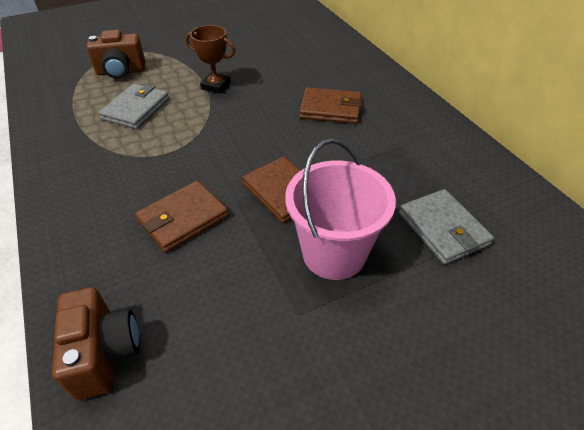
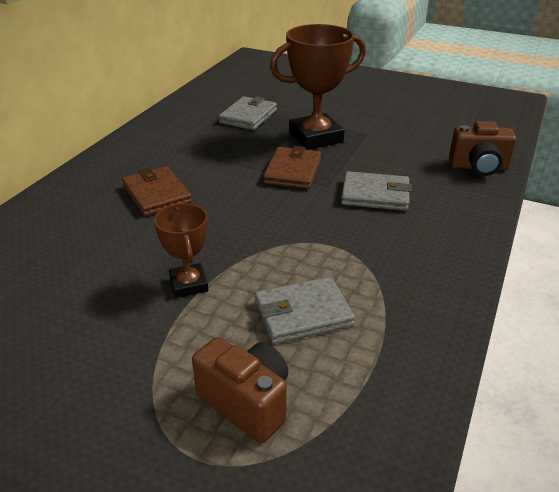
camera: 130 degrees left, 10 degrees down
(105, 353) = (478, 168): brown camera -> brown camera turned 120 degrees counterclockwise
(183, 219) = (375, 195): brown wallet -> grey wallet
(334, 253) = (315, 137): pink bucket -> brown trophy

